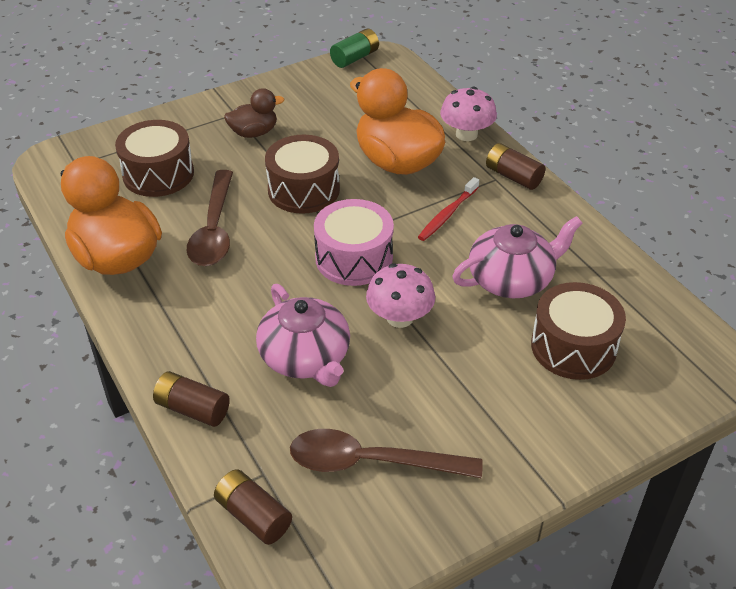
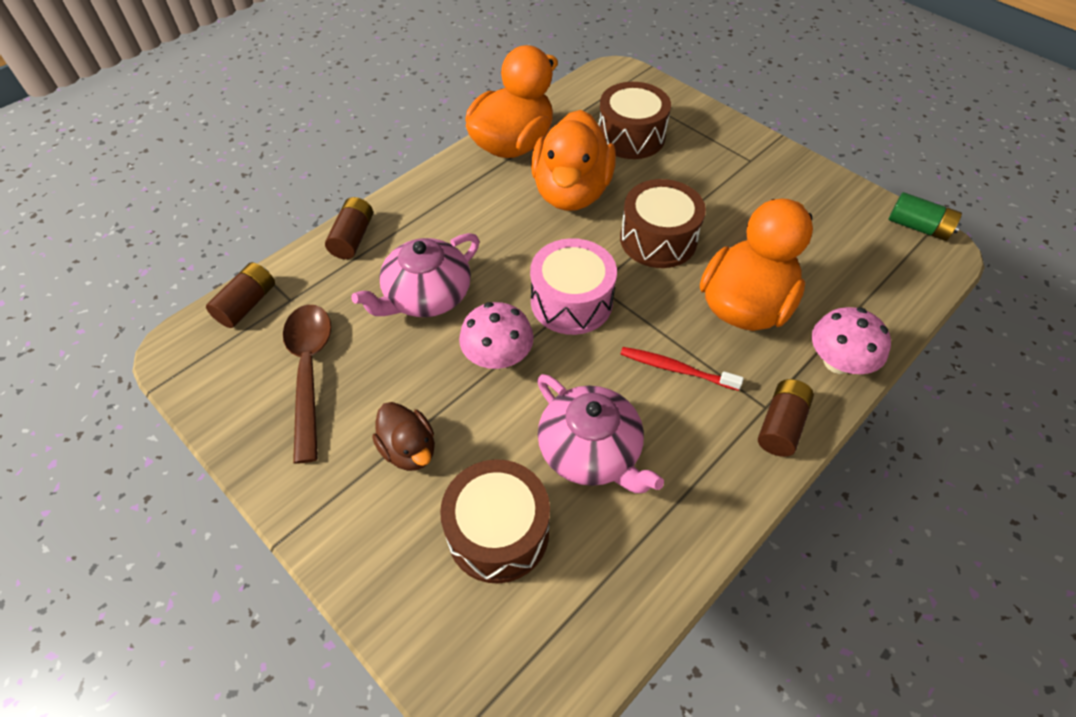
camera: 75 degrees right, 10 degrees up
(214, 230) = (571, 192): brown spoon -> orange duck
(254, 133) = (728, 181): brown duck -> brown duck (409, 449)

